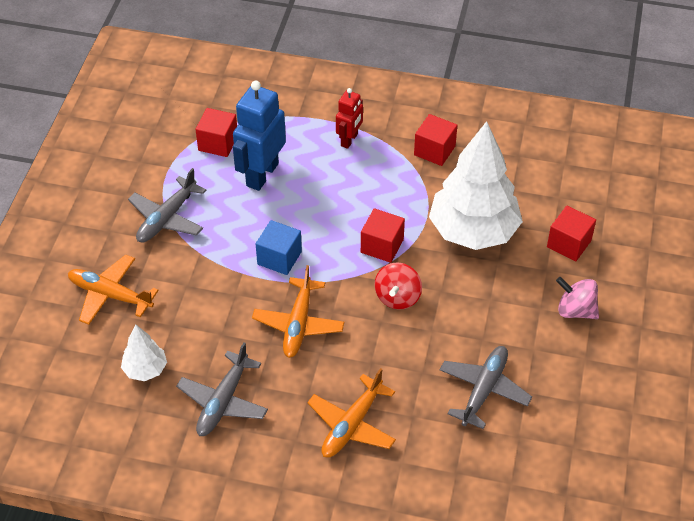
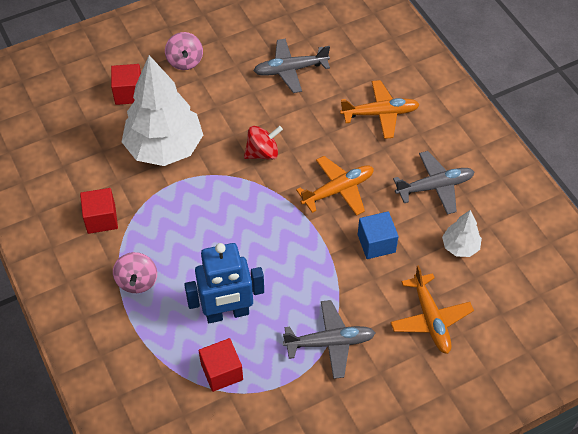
camera: 130 degrees left, 5 degrees up
(279, 258) = (295, 241): blue cube -> blue cube (376, 243)
(349, 140) = (137, 281): red robot -> pink spinning top
(382, 246) = (226, 190): red cube -> none

